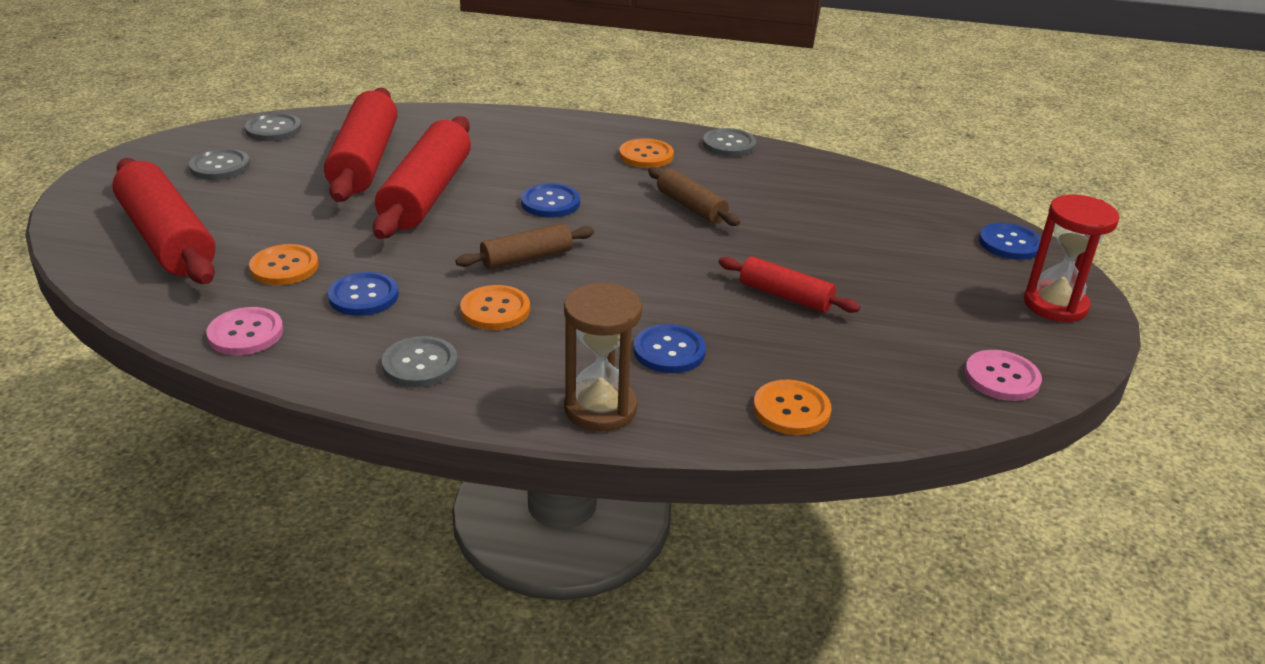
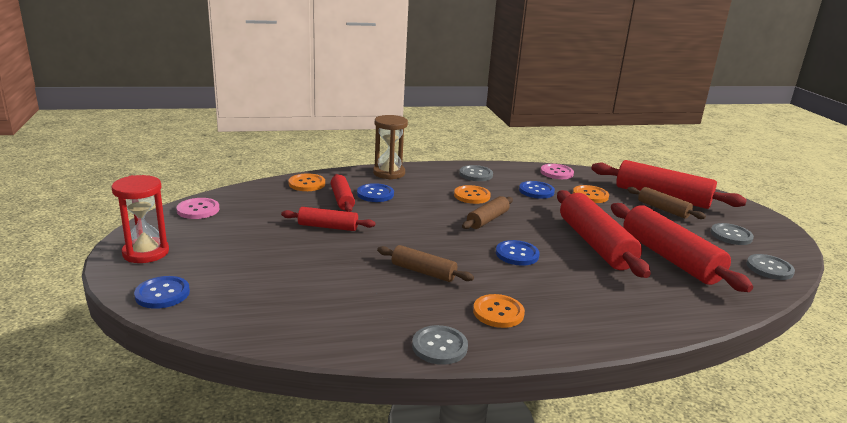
camera: 155 degrees right, 10 degrees down
(221, 218) = (663, 209): none -> brown rolling pin
(738, 350) = (342, 199): none -> red rolling pin

